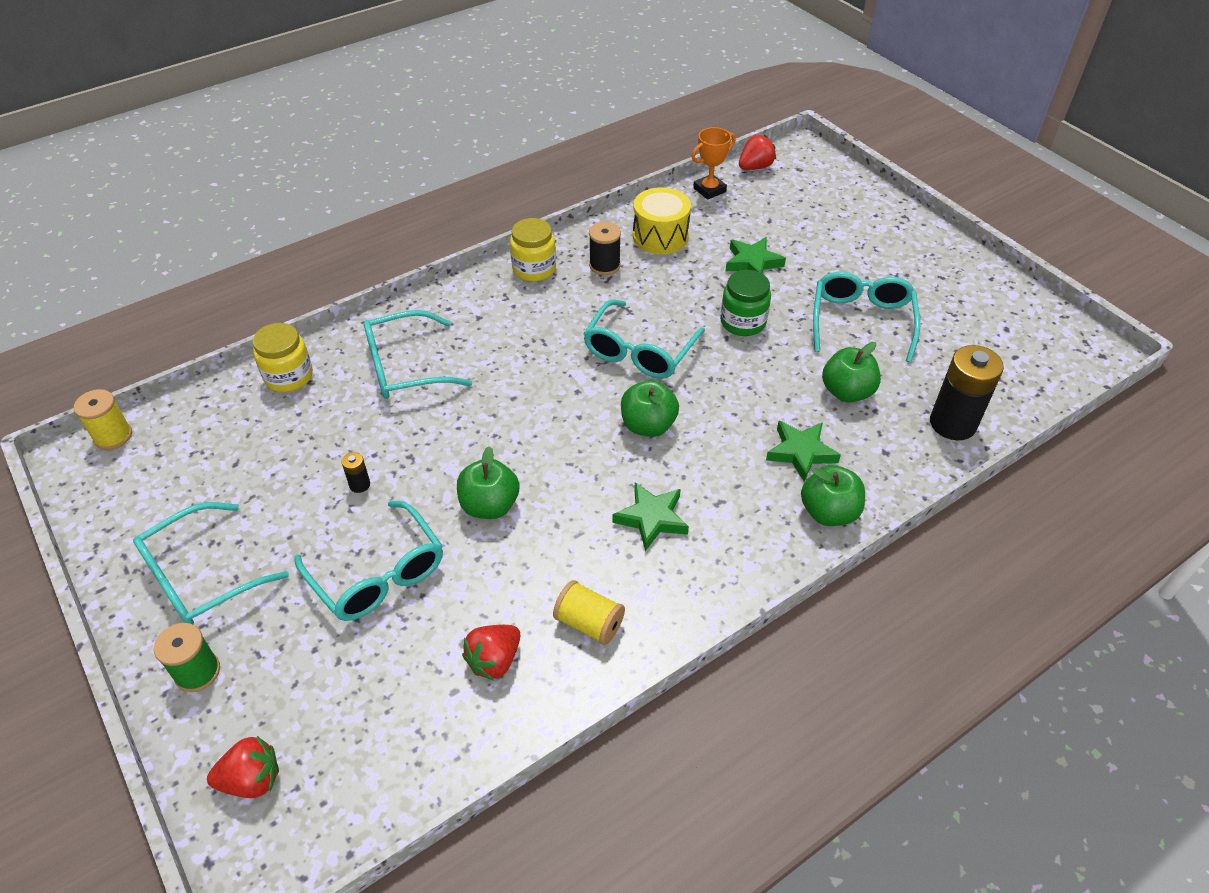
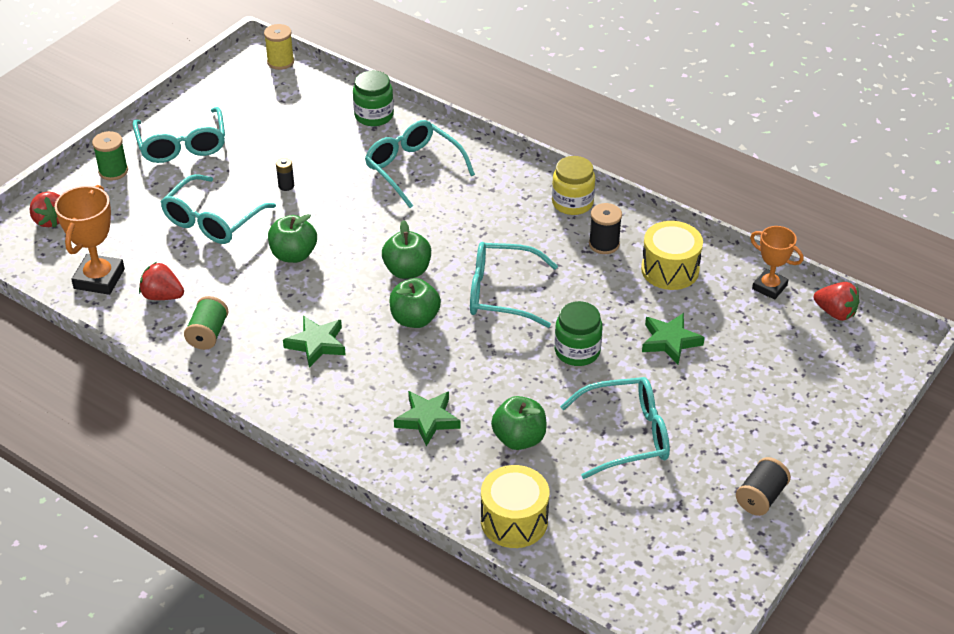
camera: 70 degrees right, 5 degrees down
(201, 577) = (182, 145): turquoise glasses -> turquoise glasses turned 135 degrees counterclockwise
(289, 376) = (374, 116): yellow jar -> green jar
(420, 733) = (99, 279): none -> orange trophy
(589, 623) = (208, 334): yellow spool -> green spool
(828, 512) = (366, 448): green apple -> green apple (407, 271)
(952, 267) = (761, 497): none -> black spool
(952, 423) = (514, 521): black battery -> yellow drum

